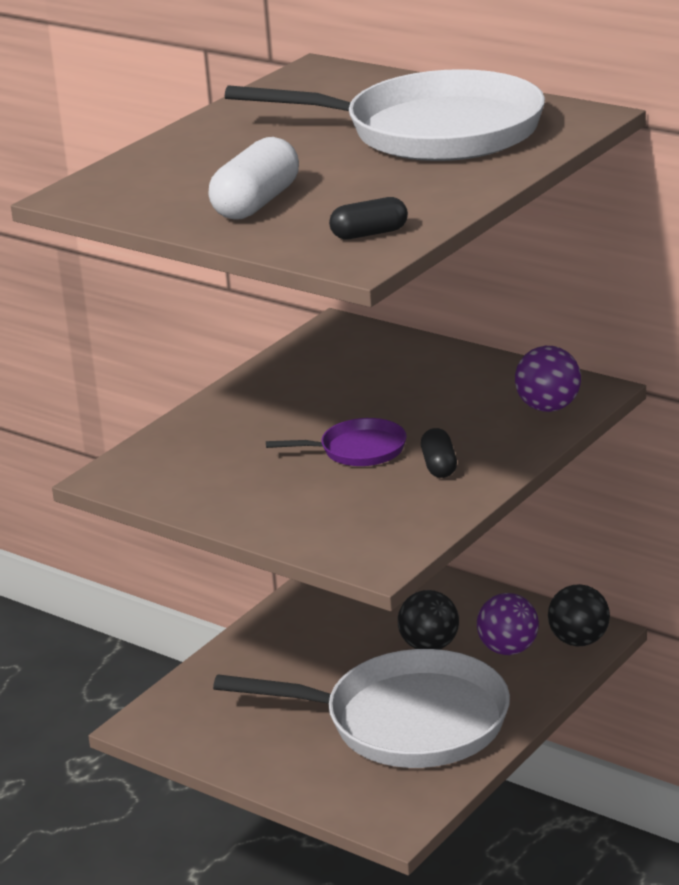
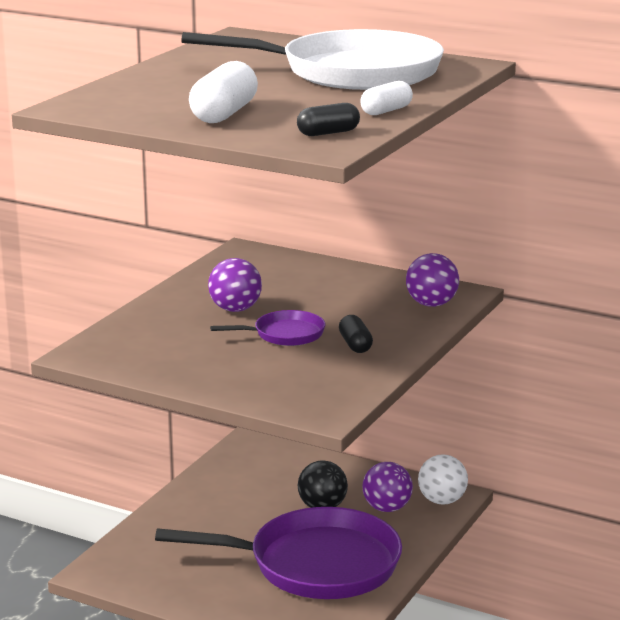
camera: 10 degrees left, 5 degrees down
(306, 414) = (235, 309): none -> purple ball
(406, 722) = (315, 564): white pan -> purple pan
(452, 197) = (386, 111): none -> white capsule
(579, 641) = (442, 501): black ball -> white ball

